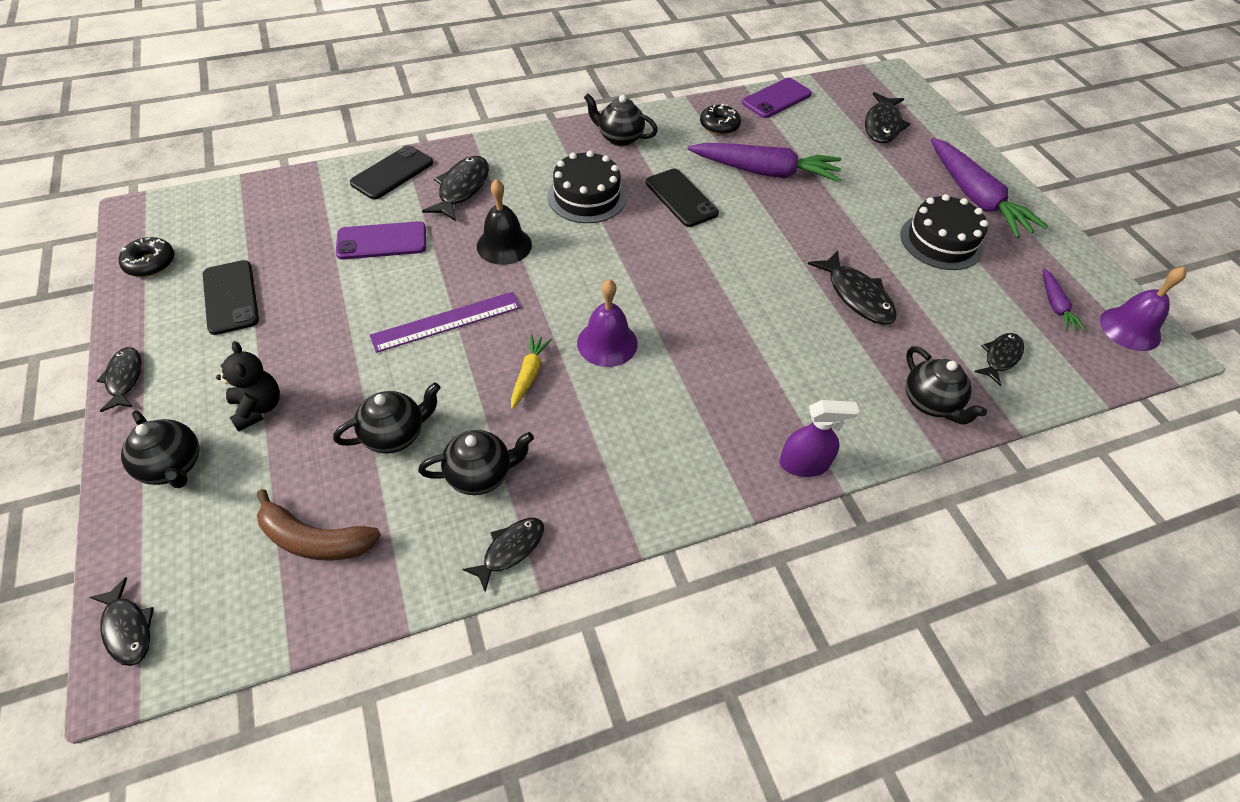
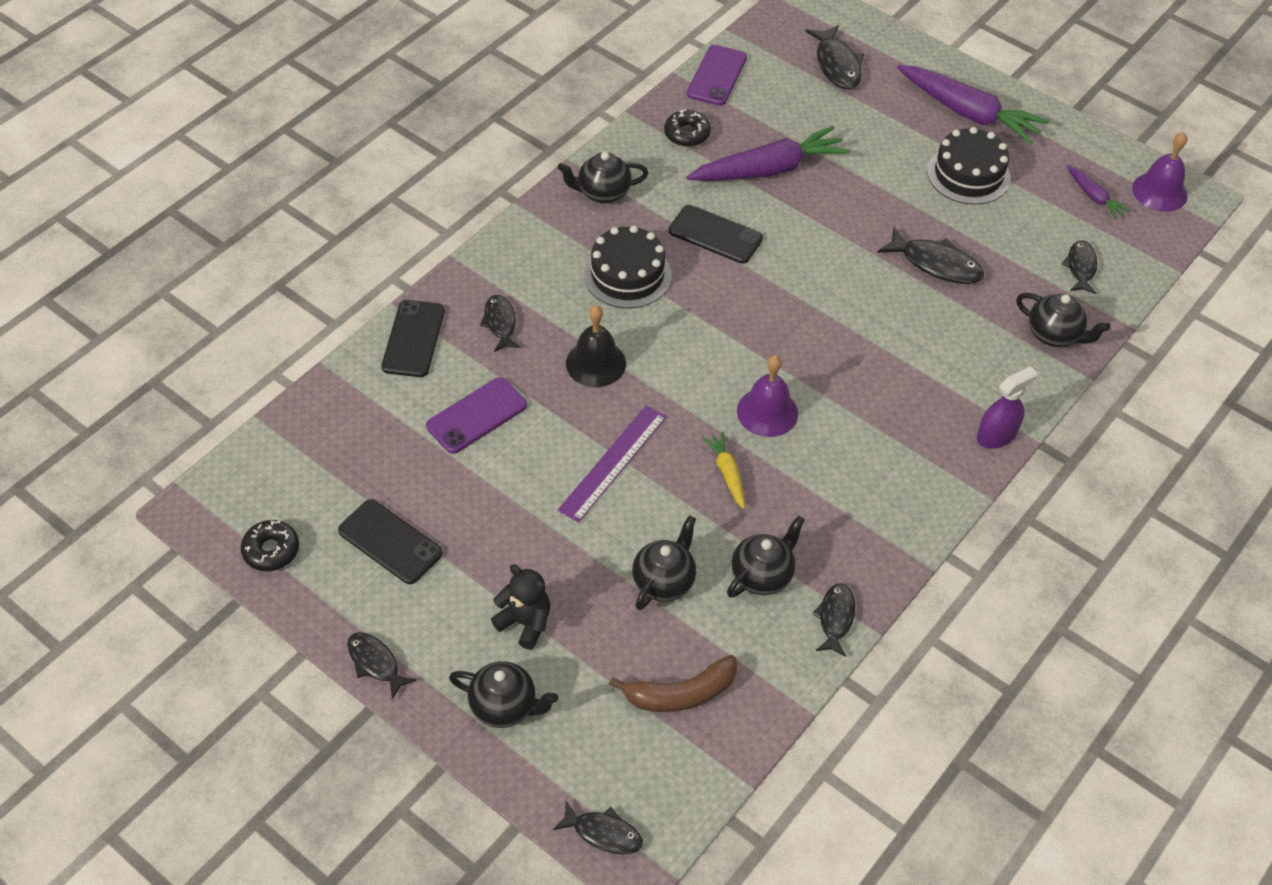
camera: 30 degrees left, 0 degrees up
(462, 189) = (500, 323): black fish -> black fish, size x0.65

